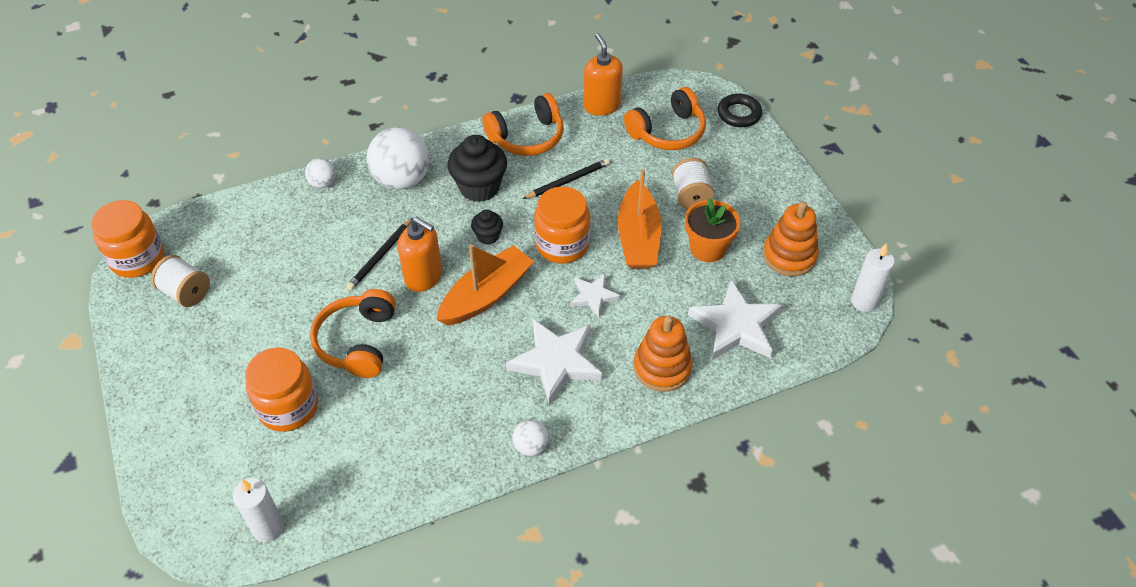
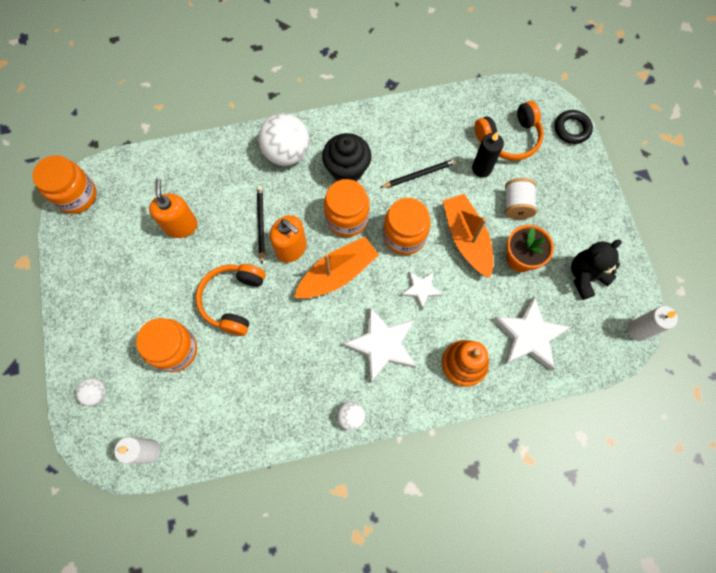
camera: 10 degrees right, 20 degrees up
(186, 292) = (110, 233): white spool -> none
(323, 183) = (224, 146): white ball -> white ball (96, 393)
(380, 256) = (261, 223): black pencil -> black pencil turned 135 degrees clockwise
(488, 236) = (347, 218): black cupcake -> orange jar
(527, 137) = (393, 126): orange headphones -> none
(602, 105) = (459, 103): orange soap dispenser -> orange soap dispenser (181, 226)
(638, 237) = (466, 239): orange boat -> orange boat turned 150 degrees clockwise
(642, 165) = (481, 169): none -> black candle
(789, 256) = (585, 276): orange stacking toy -> black teddy bear

